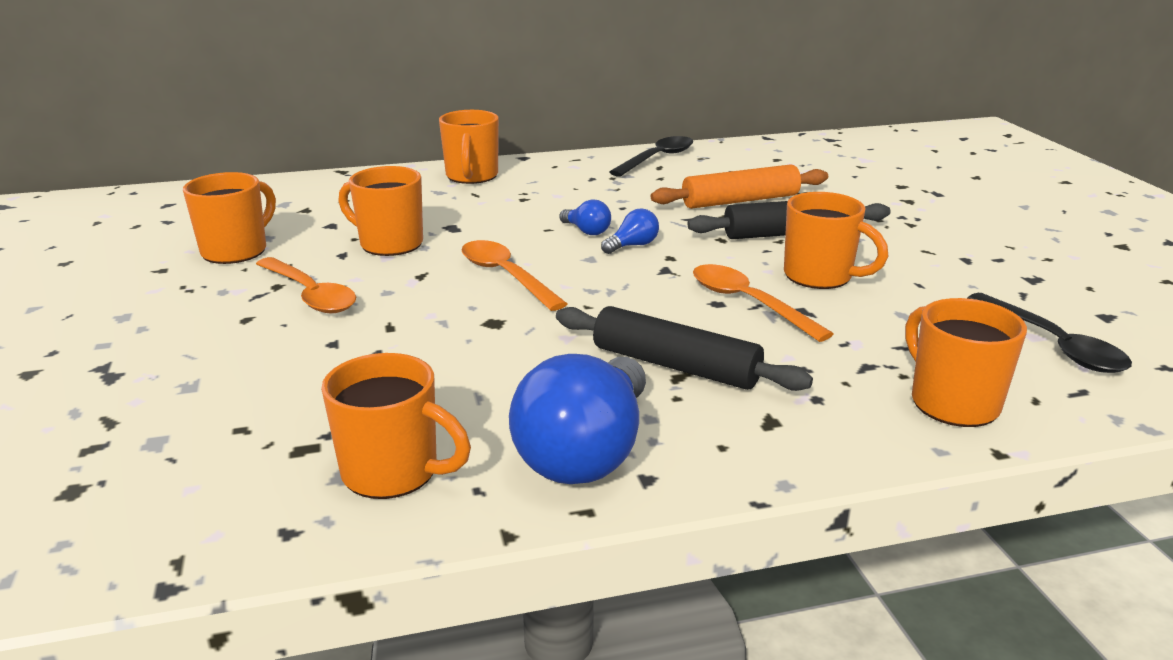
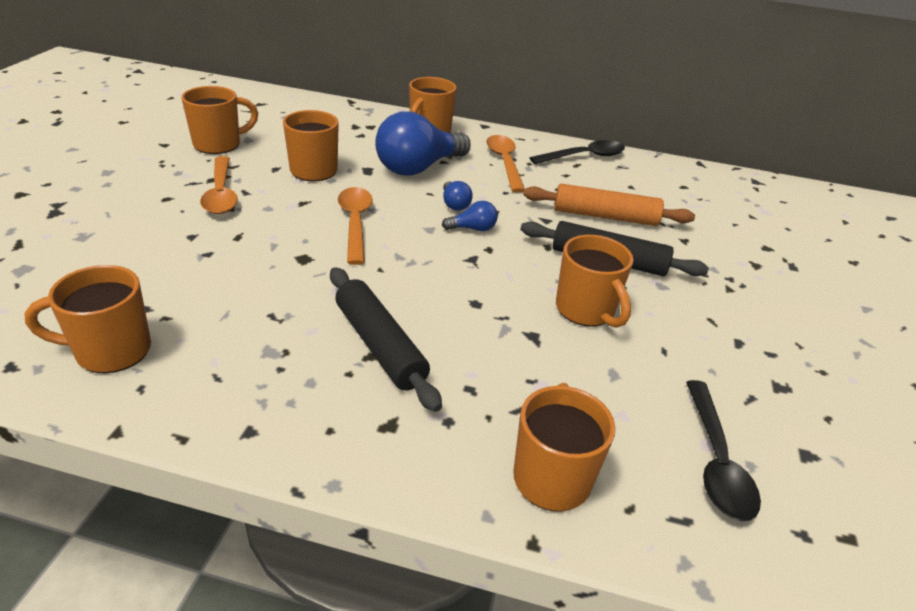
camera: 25 degrees right, 10 degrees up
(393, 473) = (110, 351): orange mug -> orange mug turned 120 degrees clockwise
(586, 453) = (236, 391): blue light bulb -> blue light bulb (418, 168)
(748, 303) = (498, 312): orange spoon -> orange spoon (504, 162)

